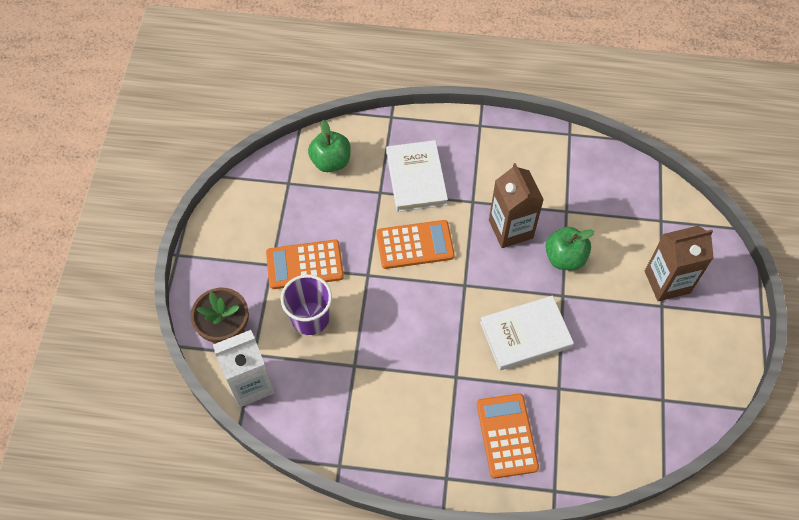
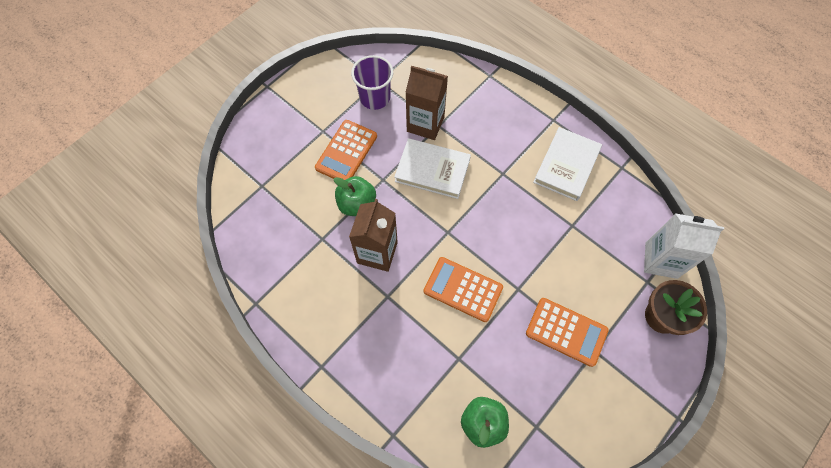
camera: 145 degrees left, 5 degrees up
(310, 318) = (586, 282): purple cup -> purple cup (375, 98)
(416, 178) = (418, 351): white book -> white book (566, 166)
(507, 435) = (496, 119): orange calculator -> orange calculator (346, 152)
(667, 282) = (303, 143): brown carton -> brown carton (425, 124)

